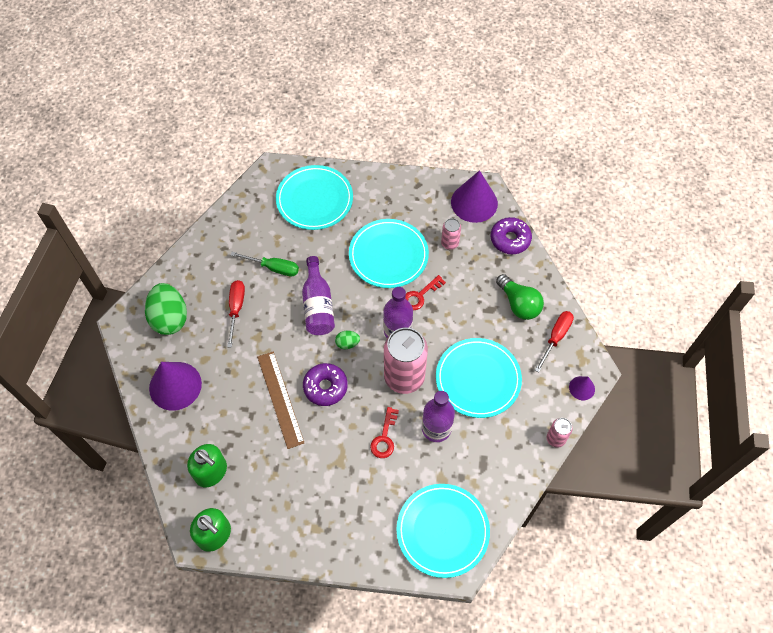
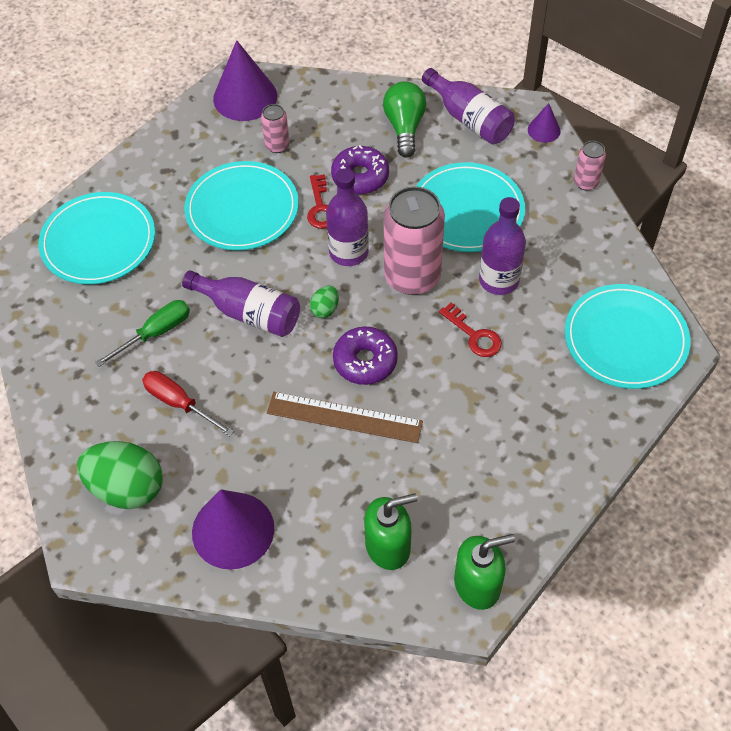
camera: 55 degrees left, 5 degrees down
(510, 239) = (319, 92): purple donut -> purple donut (360, 177)
(519, 304) = (404, 127): green light bulb -> green light bulb turned 90 degrees counterclockwise
(555, 337) = (469, 119): red screwdriver -> purple bottle

